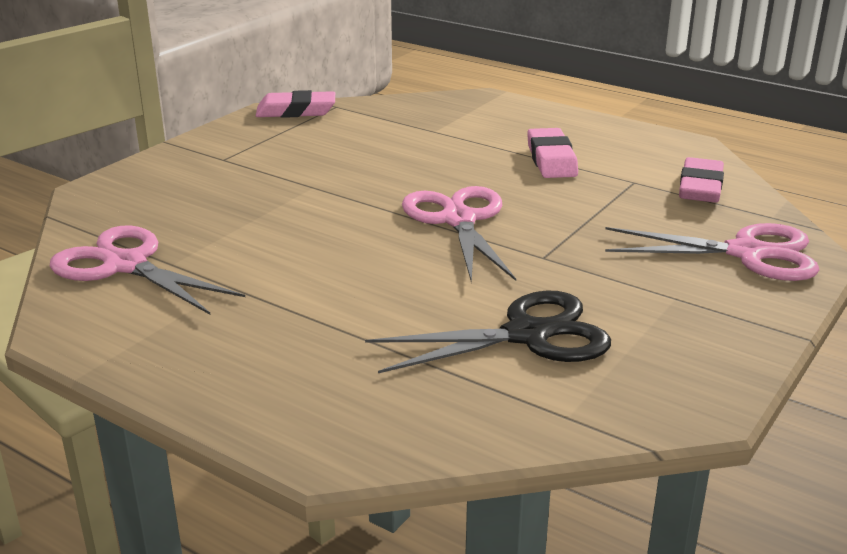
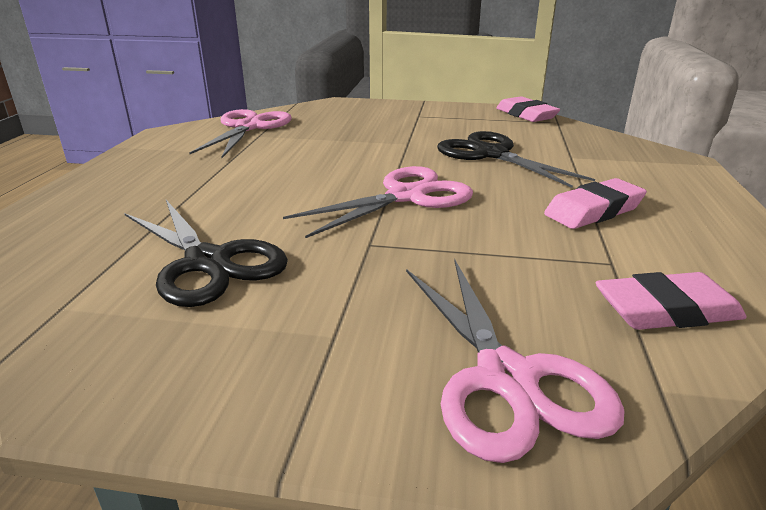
camera: 65 degrees right, 0 degrees up
(392, 158) = (491, 154): none -> black scissors

